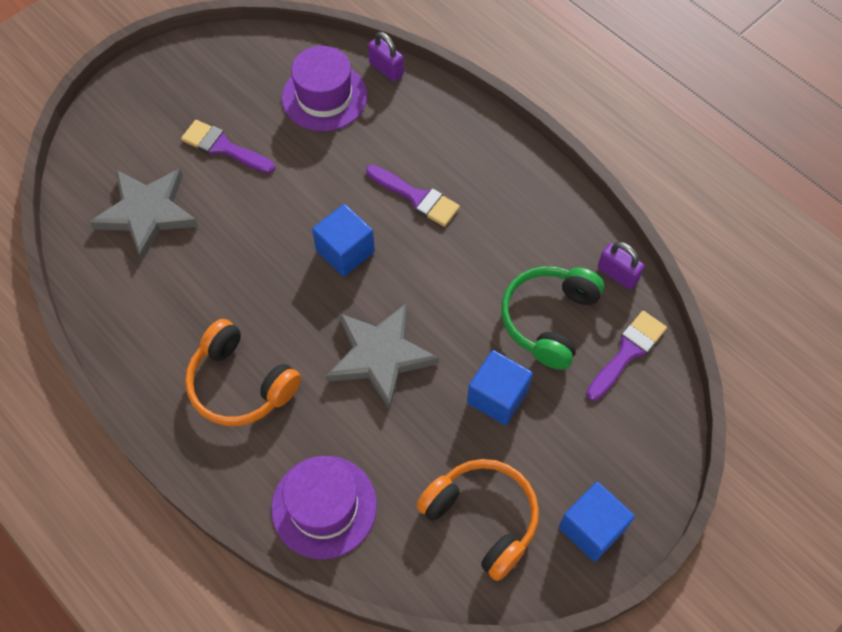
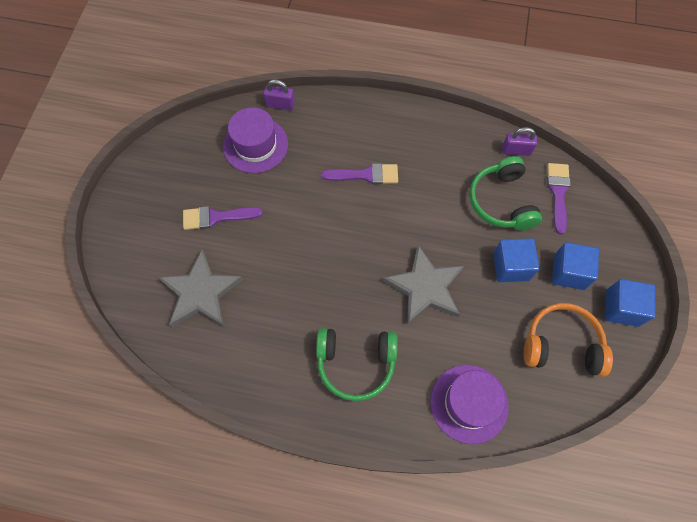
camera: 35 degrees left, 5 degrees up
(241, 384) = (356, 363): orange headphones -> green headphones
(345, 251) = (350, 236): blue cube -> blue cube (569, 272)

